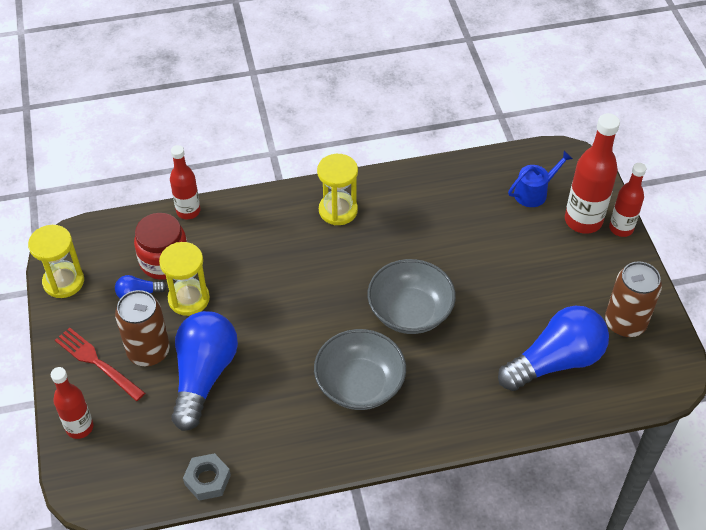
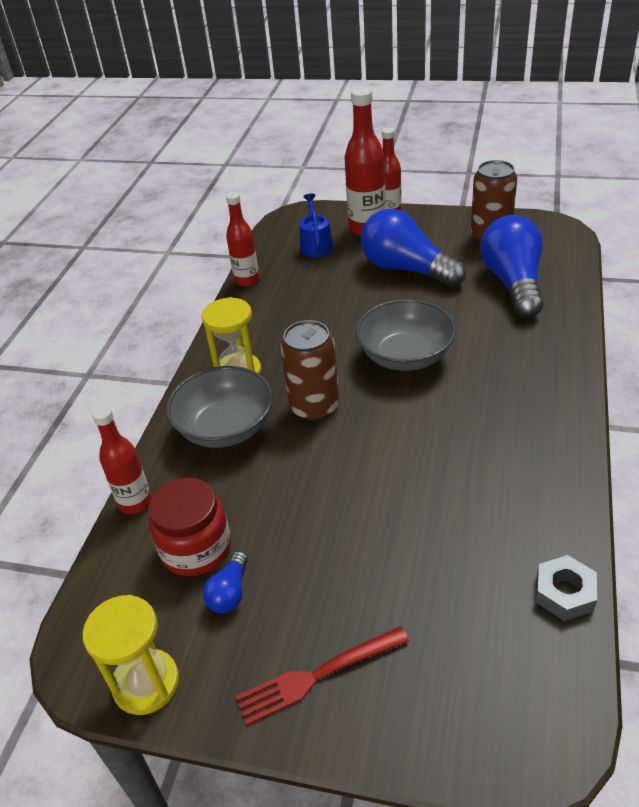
camera: 60 degrees left, 10 degrees down
(79, 427) = (422, 731): red bottle -> red bottle (247, 280)
(148, 351) = (331, 605): brown can -> brown can (314, 406)
(189, 299) = (273, 538): yellow hourglass -> none
(204, 376) = (401, 554): blue light bulb -> blue light bulb (406, 269)
(359, 384) = (480, 417): grey bowl -> grey bowl (225, 428)

